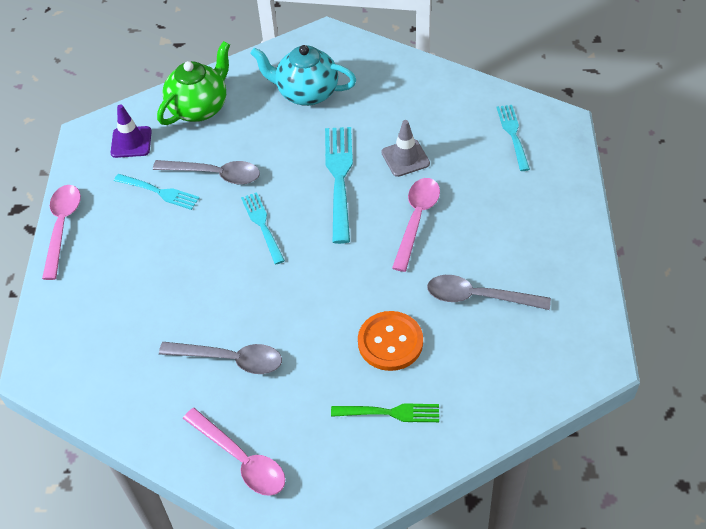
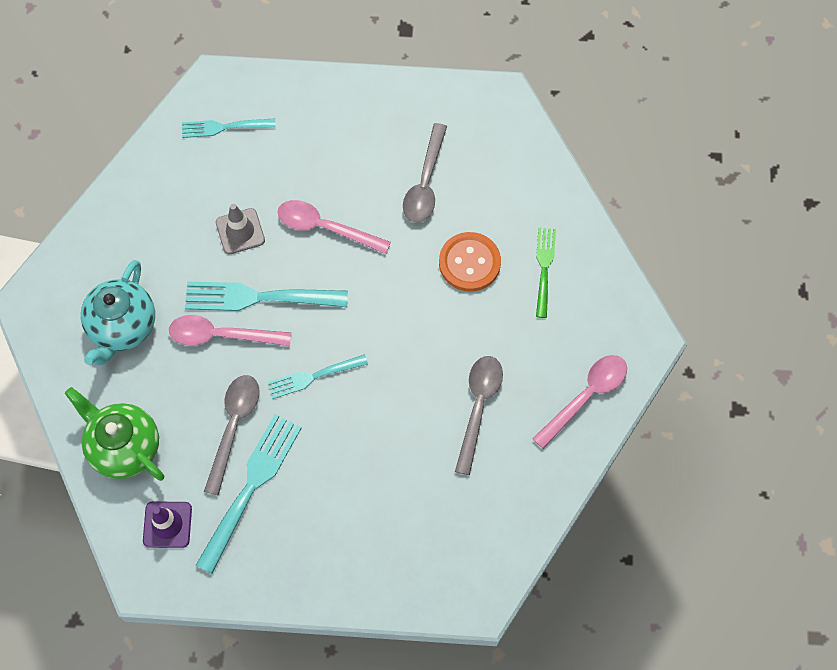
camera: 90 degrees left, 15 degrees up
(62, 227) = (289, 594): pink spoon -> pink spoon (221, 335)
(158, 192) = (251, 488): turquoise fork -> turquoise fork, size x1.64

